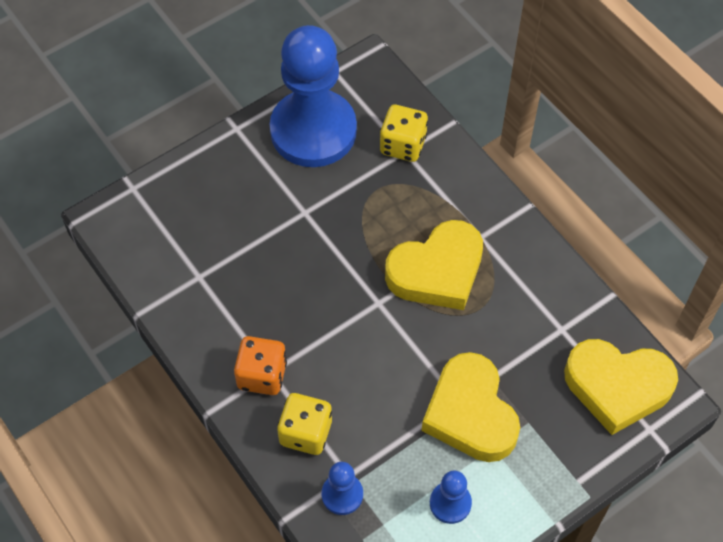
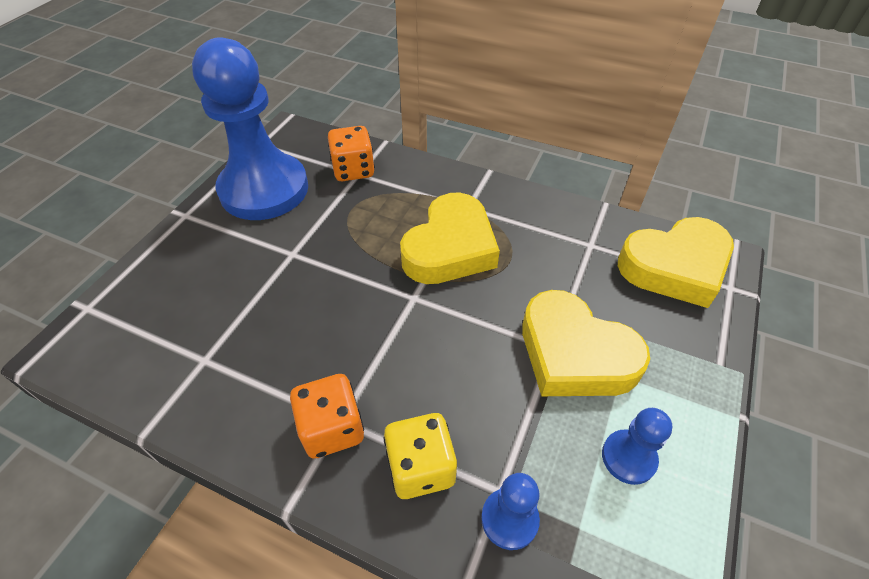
camera: 30 degrees left, 10 degrees down
(403, 145) = (353, 170): yellow dice -> orange dice

